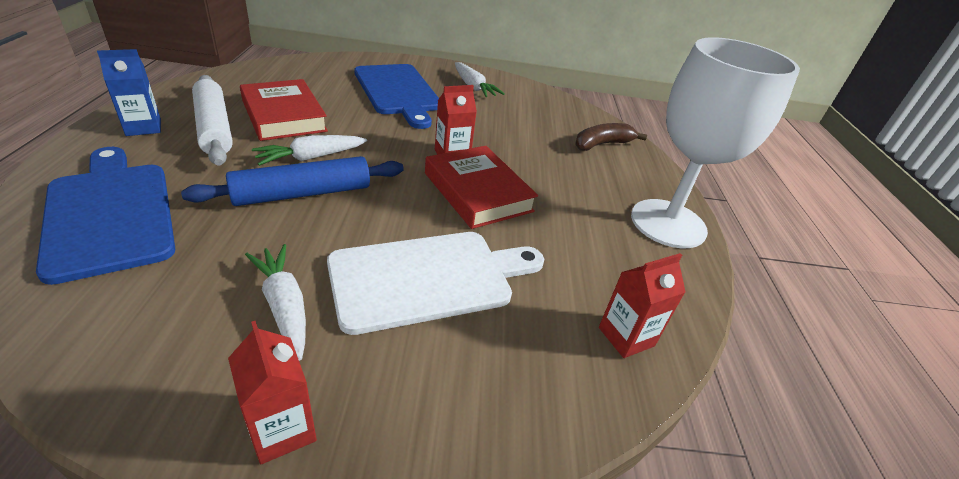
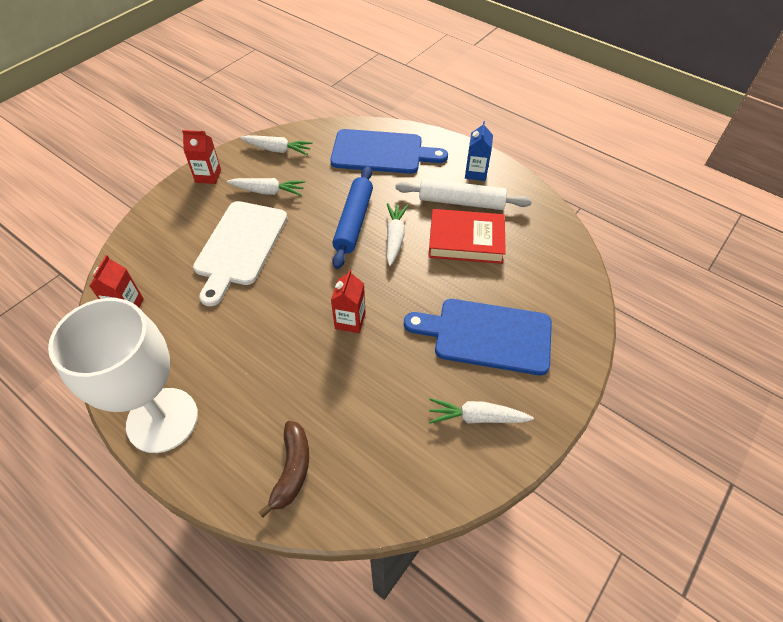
camera: 130 degrees right, 15 degrees up
(135, 355) = (277, 150): none -> white carrot
(478, 192) = (293, 311): red book -> none

